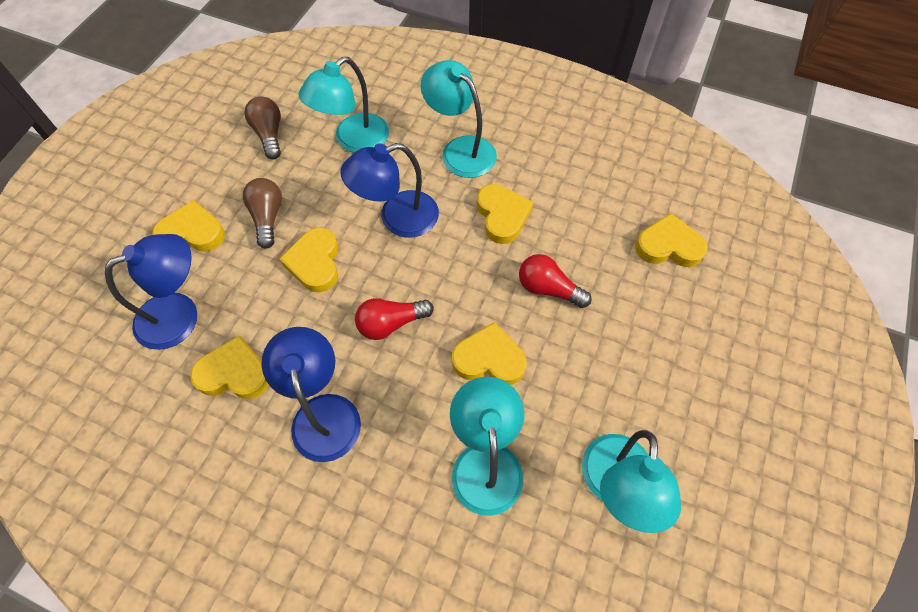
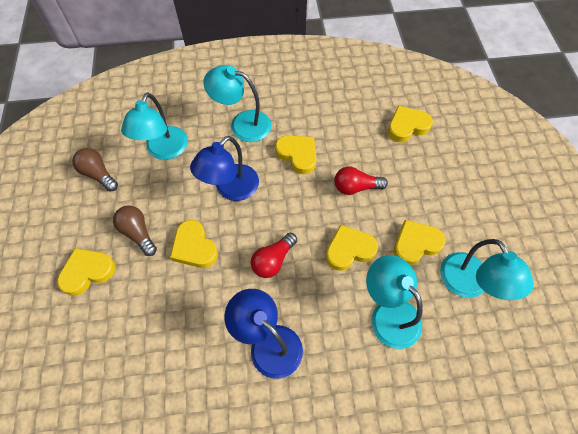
camera: 30 degrees left, 0 degrees up
(180, 314) = (119, 334): blue lamp -> none
(235, 373) = (189, 352): yellow heart -> yellow heart (415, 244)

